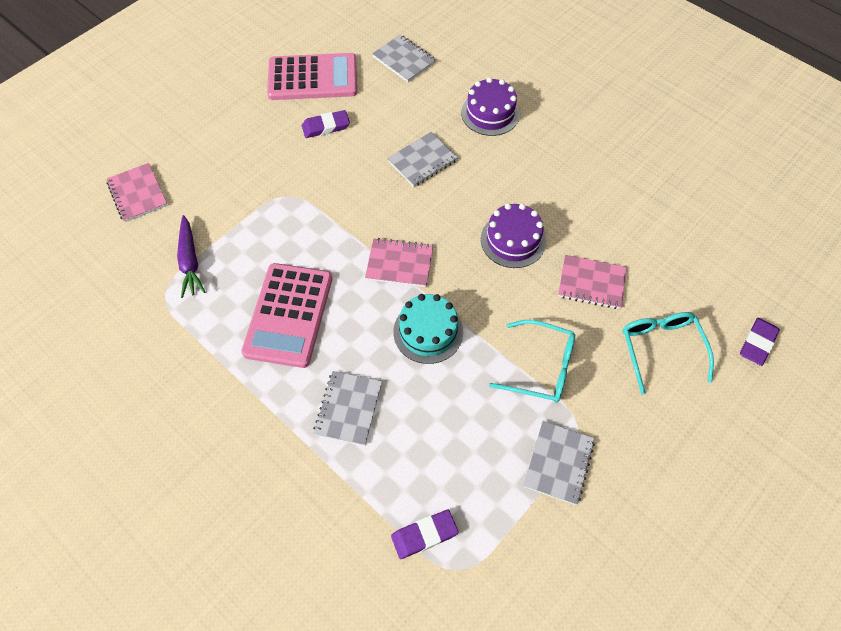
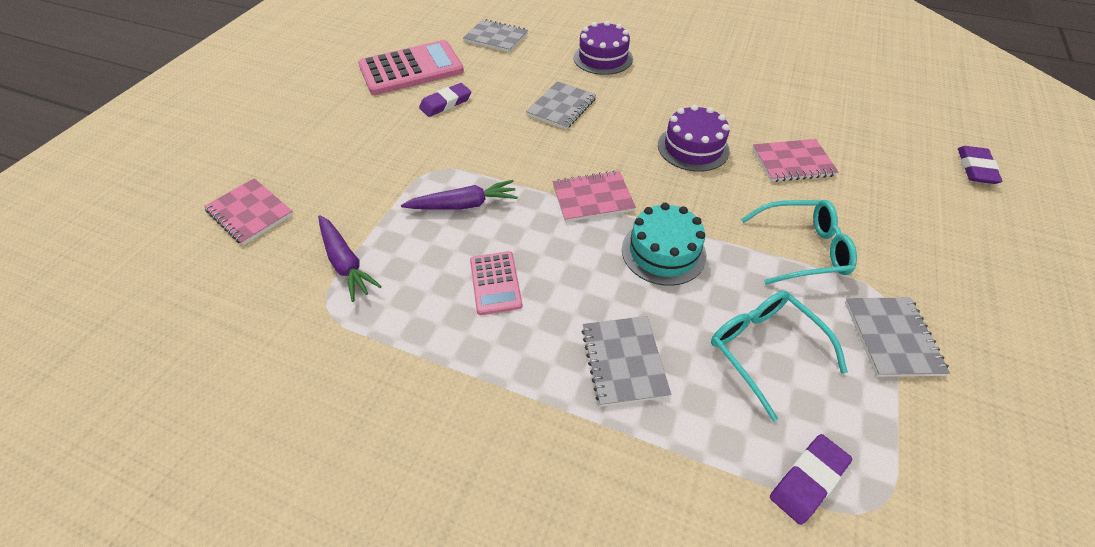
camera: 20 degrees left, 10 degrees down
(289, 315) = (495, 283): pink calculator -> pink calculator, size x0.53
(295, 237) = (463, 205): none -> purple carrot
(661, 348) = (899, 198): turquoise glasses -> turquoise glasses (764, 349)

